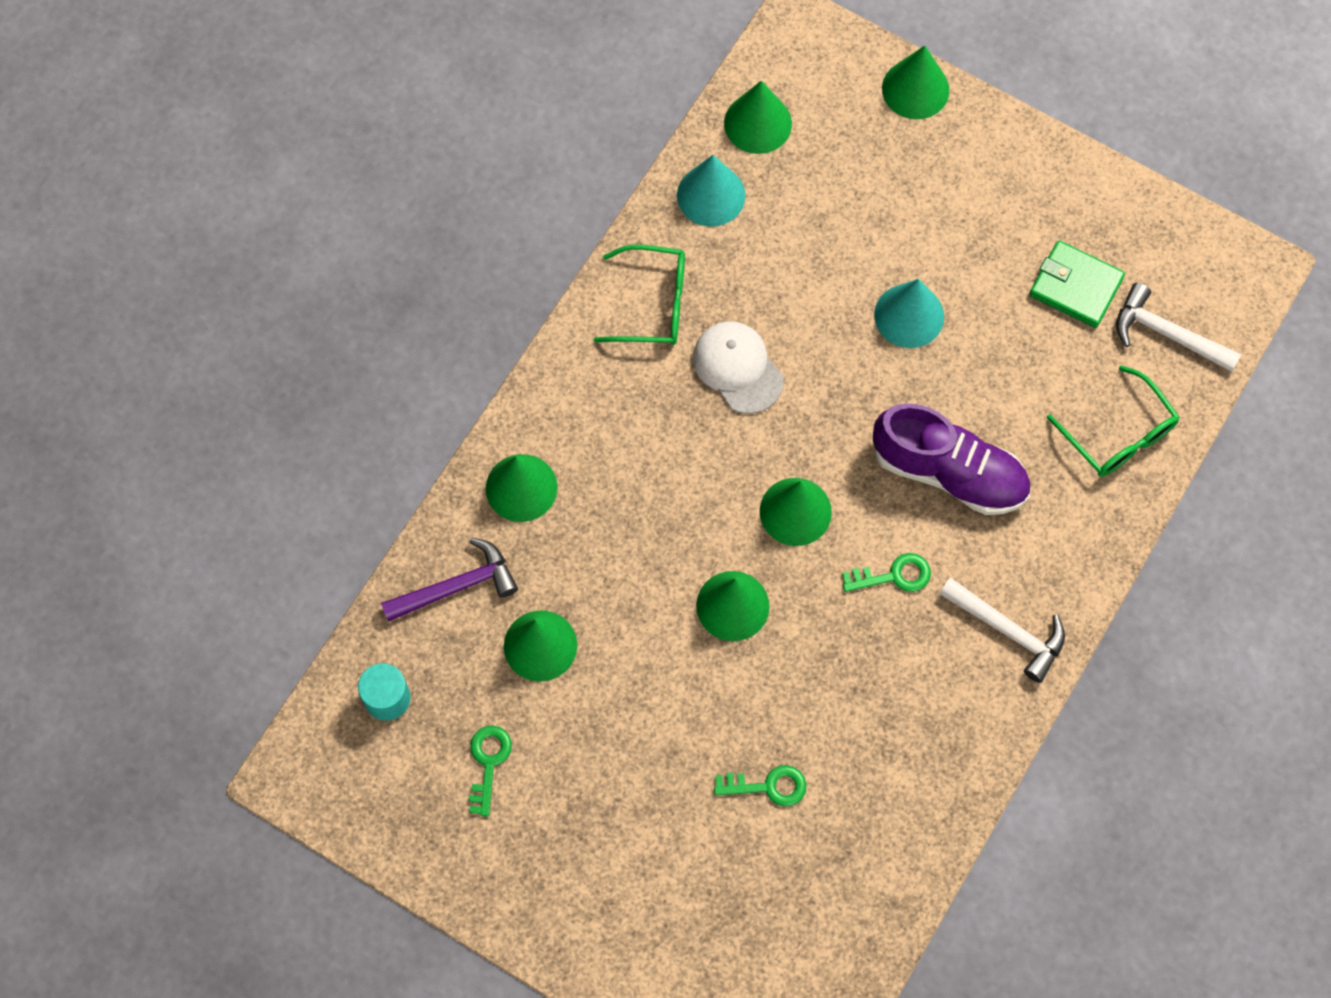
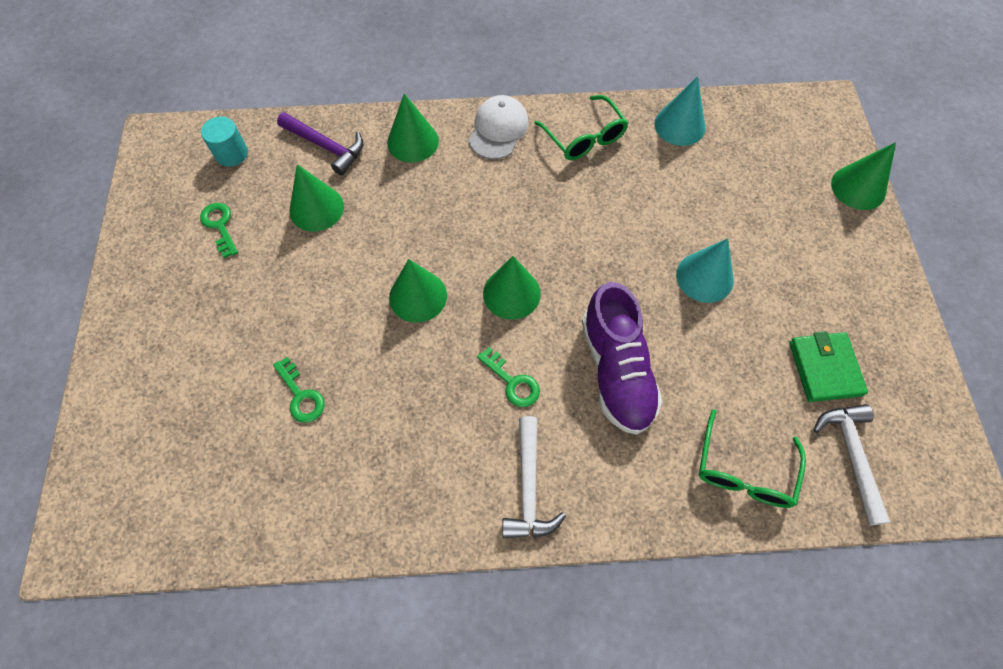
camera: 55 degrees right, 5 degrees down
(488, 763) = (220, 226): green key -> green key turned 90 degrees counterclockwise
(738, 368) = (582, 203): white cap -> white cap (498, 130)
(758, 123) = (748, 121): green cone -> none

